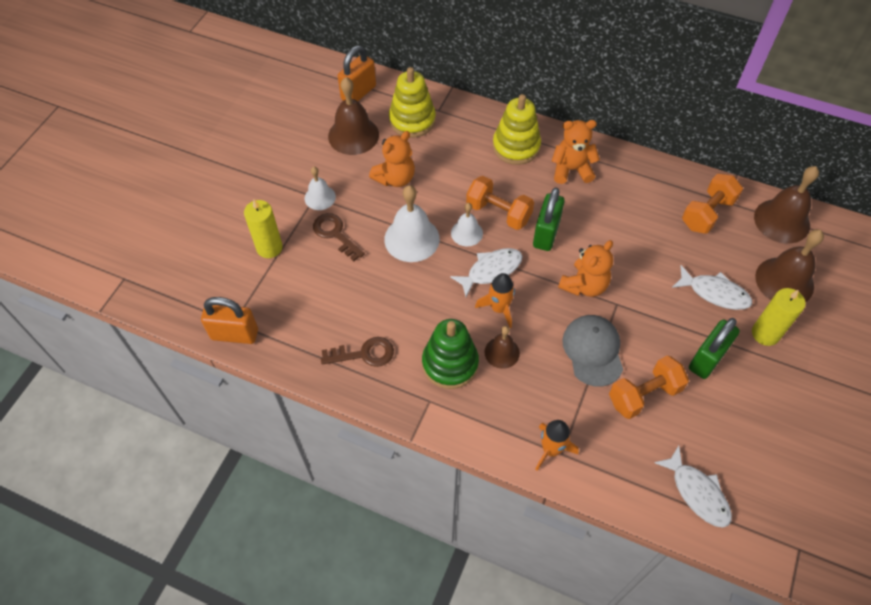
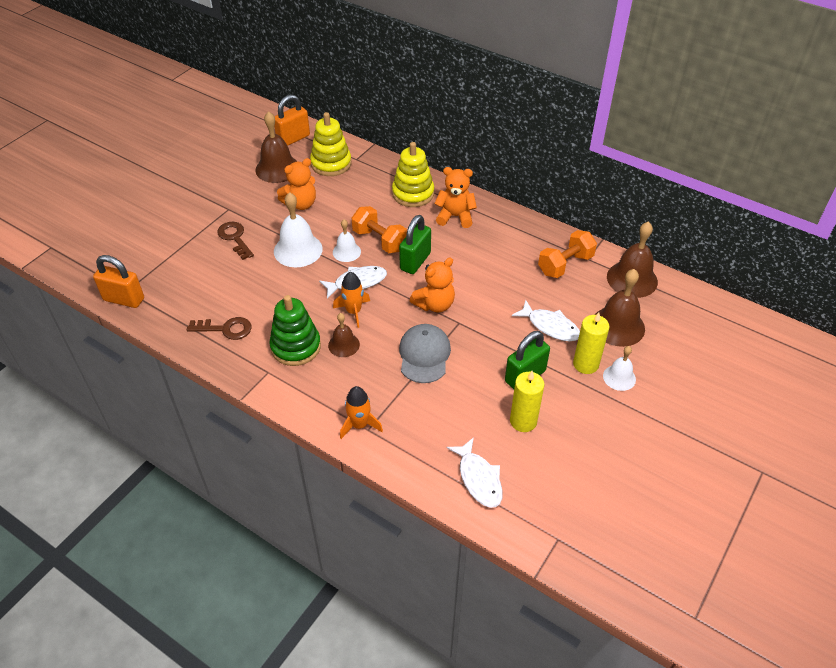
camera: 10 degrees right, 10 degrees down
(269, 248) = (176, 241): yellow candle -> yellow candle (523, 421)
(320, 197) = (232, 210): white bell -> white bell (619, 377)
(644, 395) = (458, 395): orange dumbbell -> none

